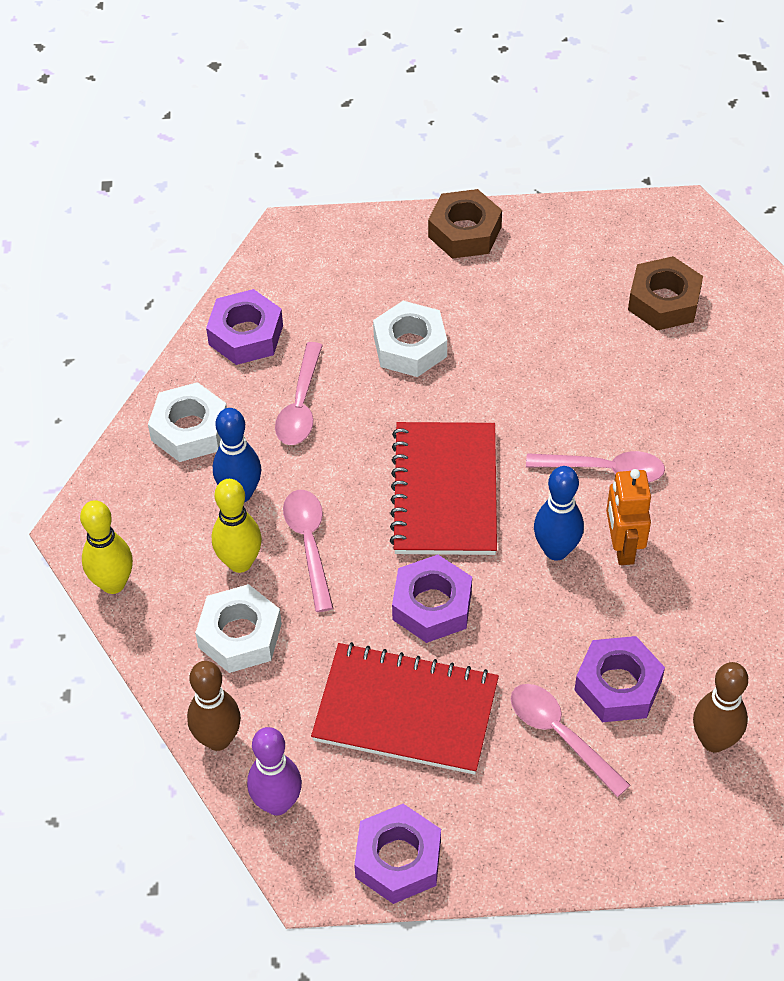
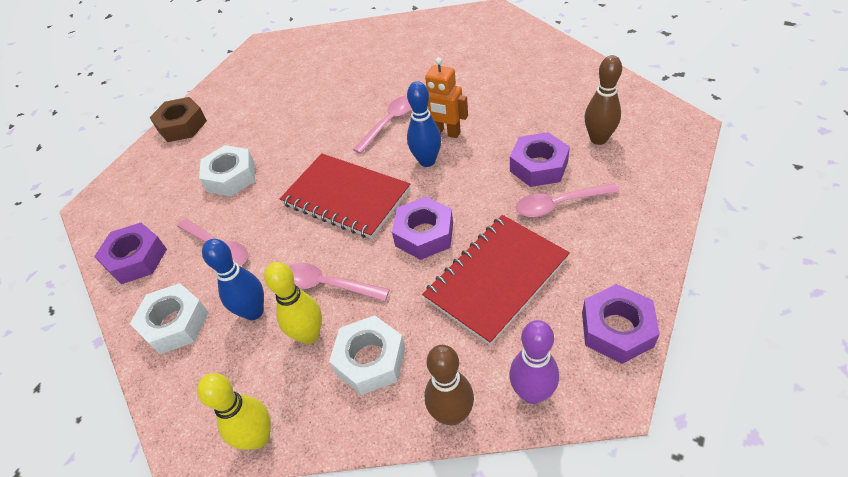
camera: 55 degrees left, 5 degrees down
(663, 301) = (306, 66): brown nut -> none

